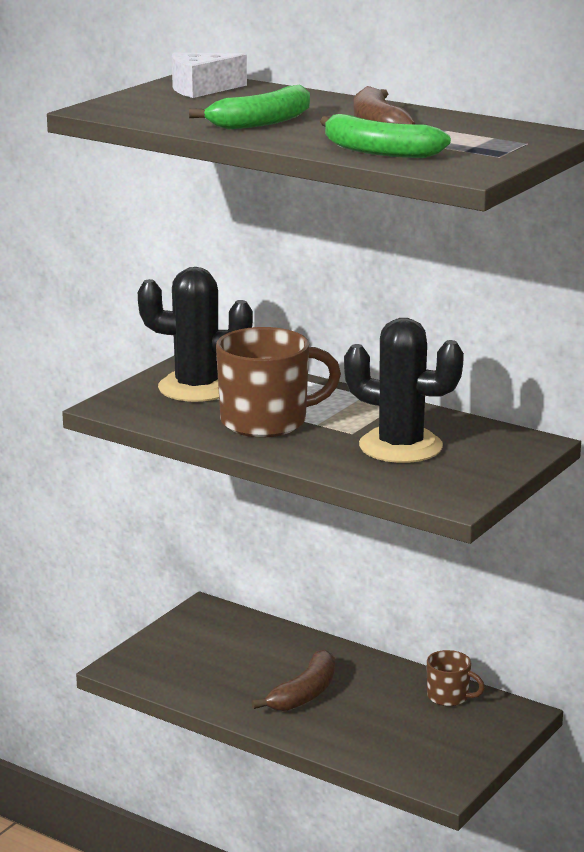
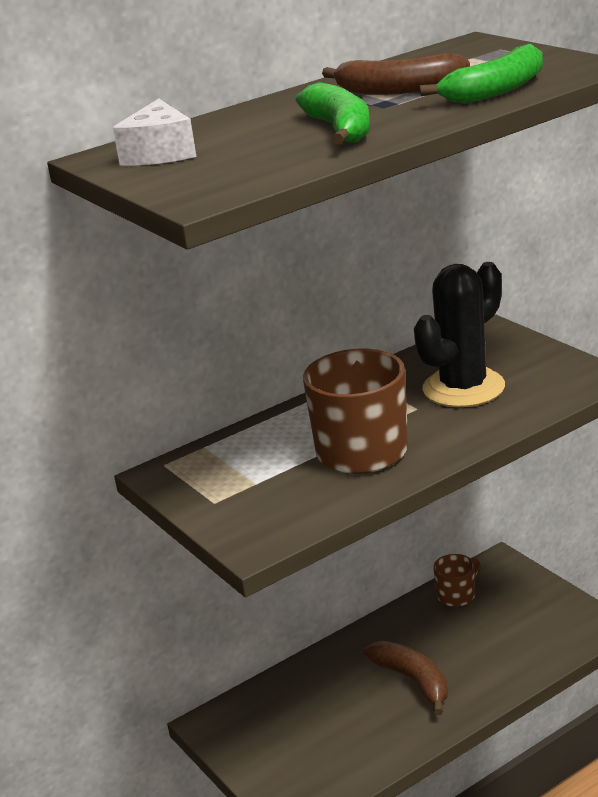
camera: 65 degrees left, 5 degrees up
(197, 388) = (242, 482): black cactus -> none

